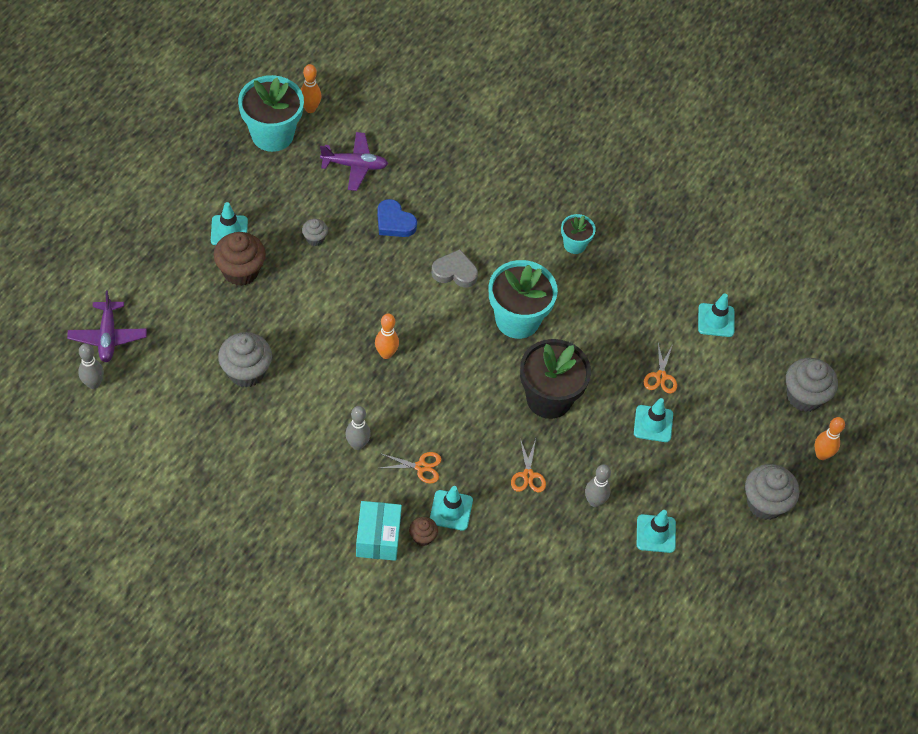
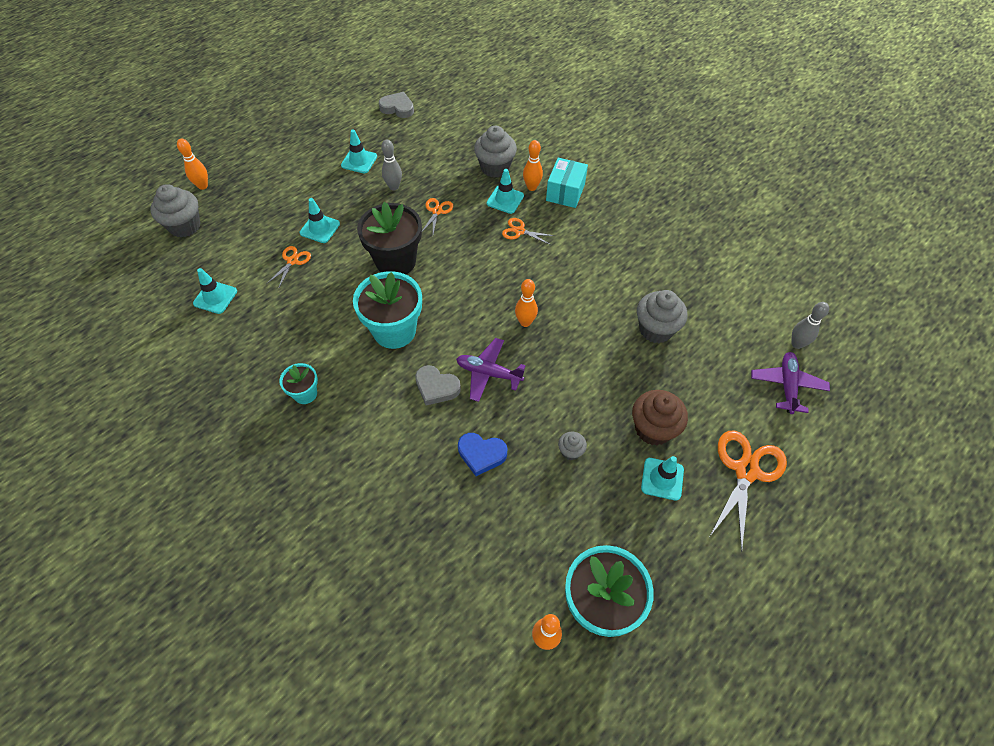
camera: 160 degrees left, 0 degrees up
(152, 250) = (746, 471): none -> orange scissors
(355, 165) = (507, 537): purple plane -> purple plane (488, 373)
(357, 444) = (567, 255): grey bowling pin -> none
(394, 222) = (481, 454): blue heart -> blue heart turned 135 degrees clockwise
(422, 537) = (531, 187): brown cupcake -> orange bowling pin
(647, 642) = (397, 108): none -> grey heart
(765, 503) = (268, 164): grey cupcake -> grey cupcake (495, 167)

